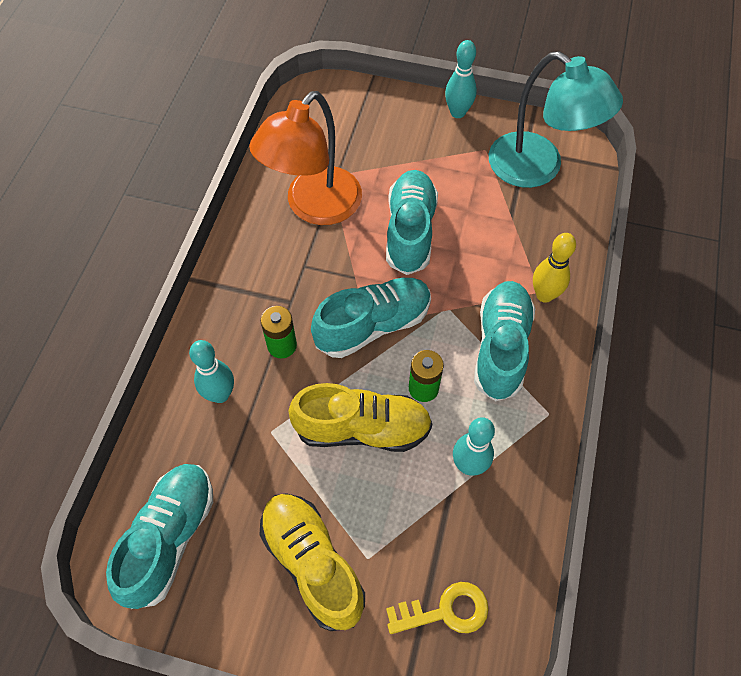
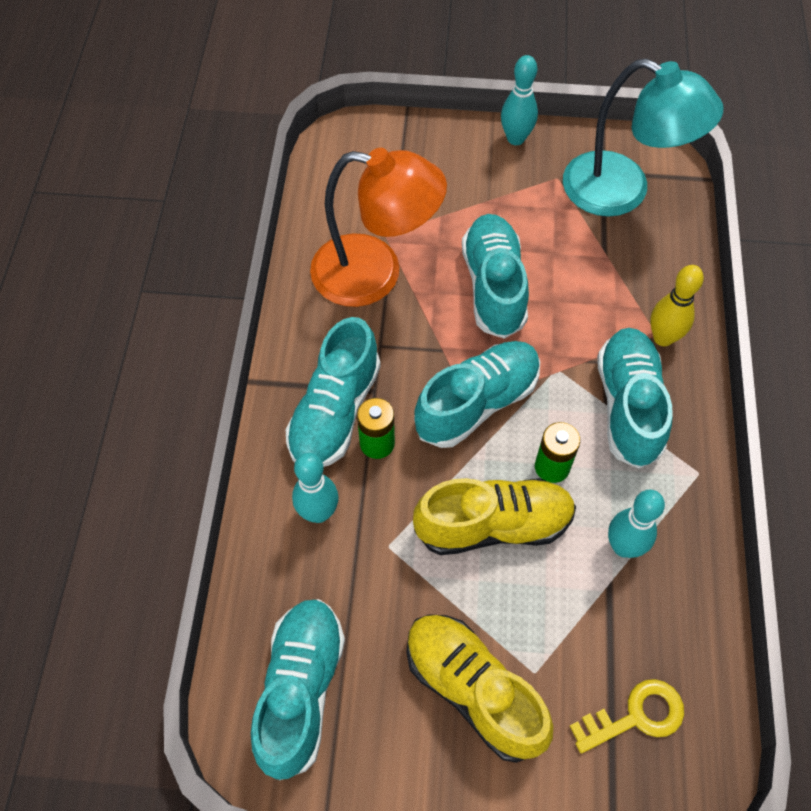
camera: 10 degrees left, 0 degrees up
(254, 314) = (335, 412): none -> turquoise shoe
(314, 207) = (375, 274): orange lamp -> orange lamp turned 105 degrees counterclockwise

